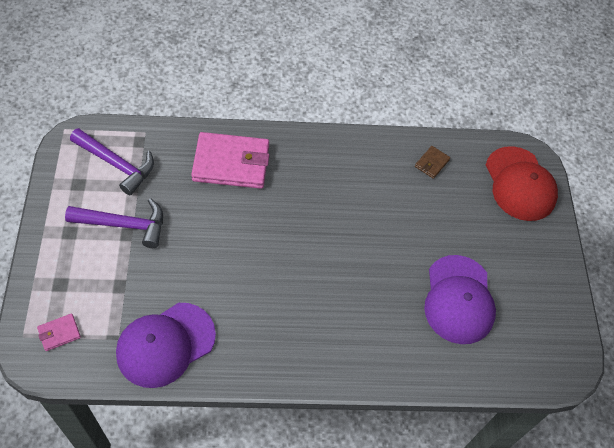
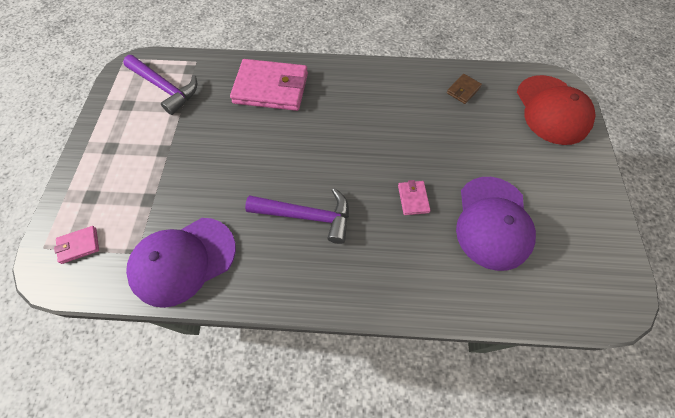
camera: 10 degrees right, 5 degrees up
(124, 225) = (163, 142): purple hammer -> purple hammer (307, 216)
(383, 278) = (413, 199): none -> pink wallet

